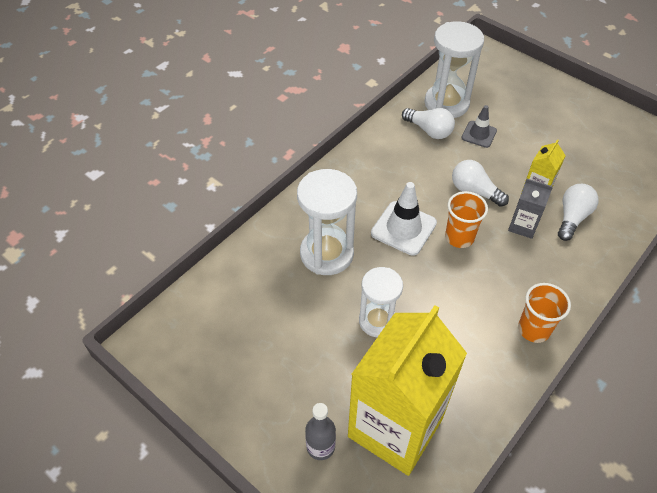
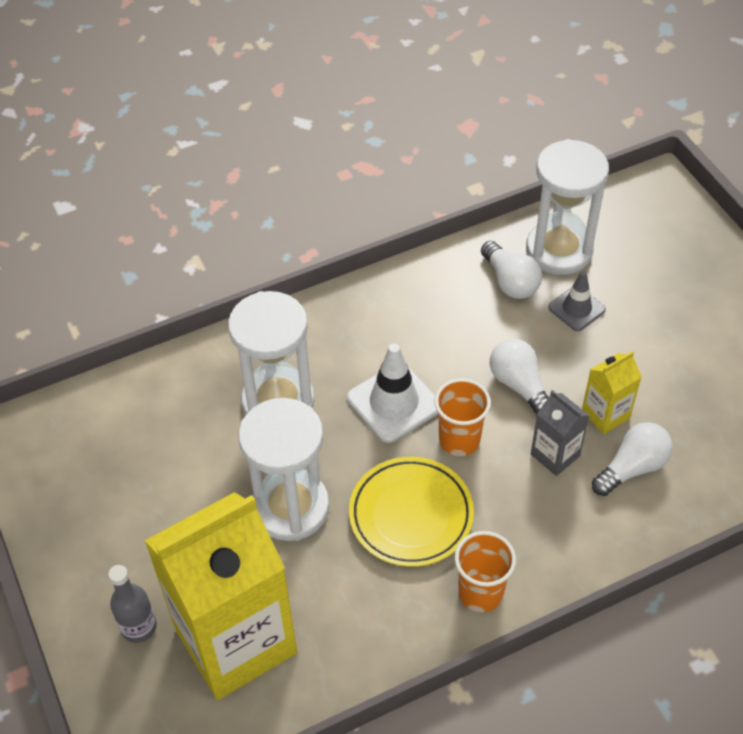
camera: 25 degrees right, 0 degrees up
(377, 321) = (290, 507): white hourglass -> white hourglass, size x1.51
(459, 296) = (411, 515): none -> yellow plate

